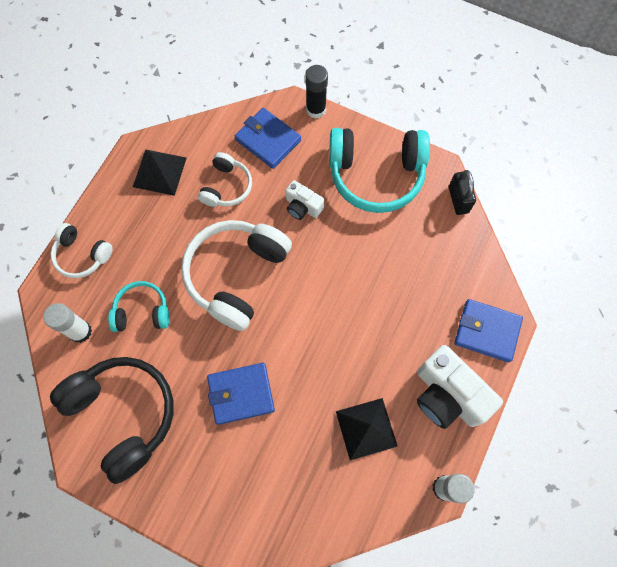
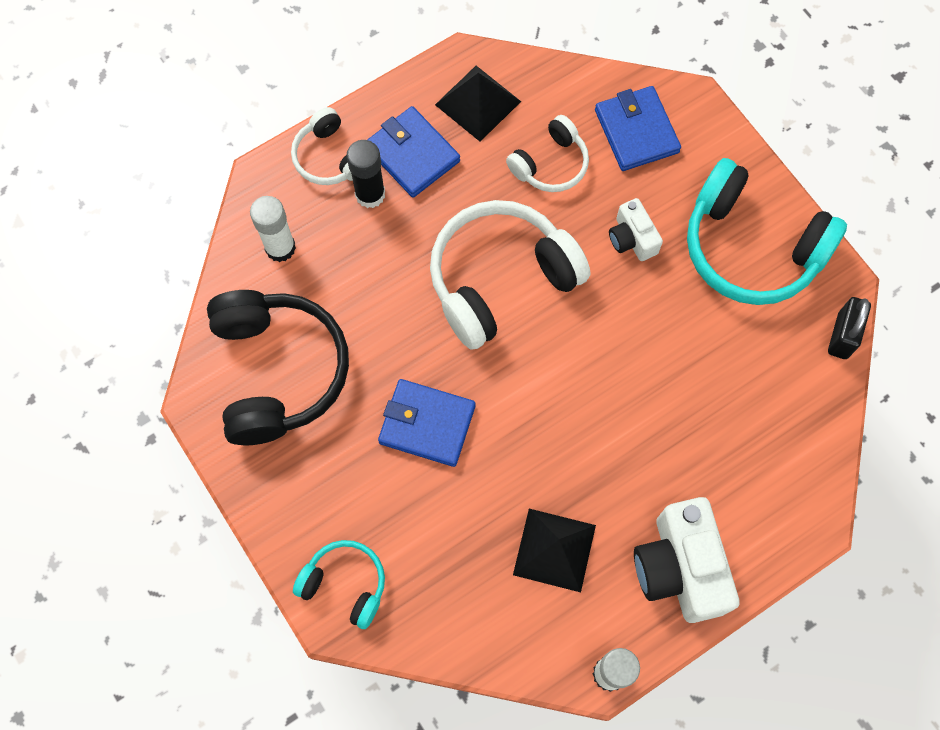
camera: 30 degrees right, 0 degrees up
(142, 311) = (364, 262): turquoise headphones -> turquoise headphones (345, 584)
(316, 109) = (721, 123): black glue stick -> black glue stick (370, 194)
(487, 331) = (778, 520): blue wallet -> blue wallet (412, 154)

